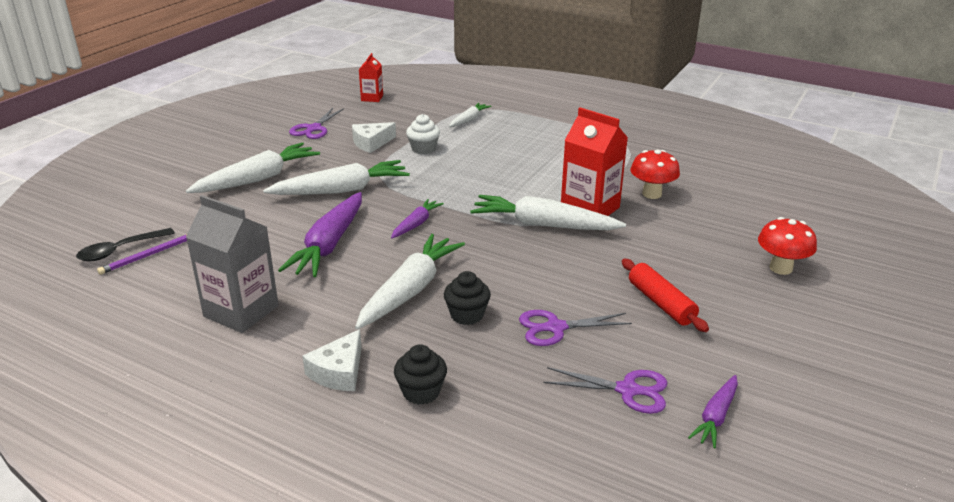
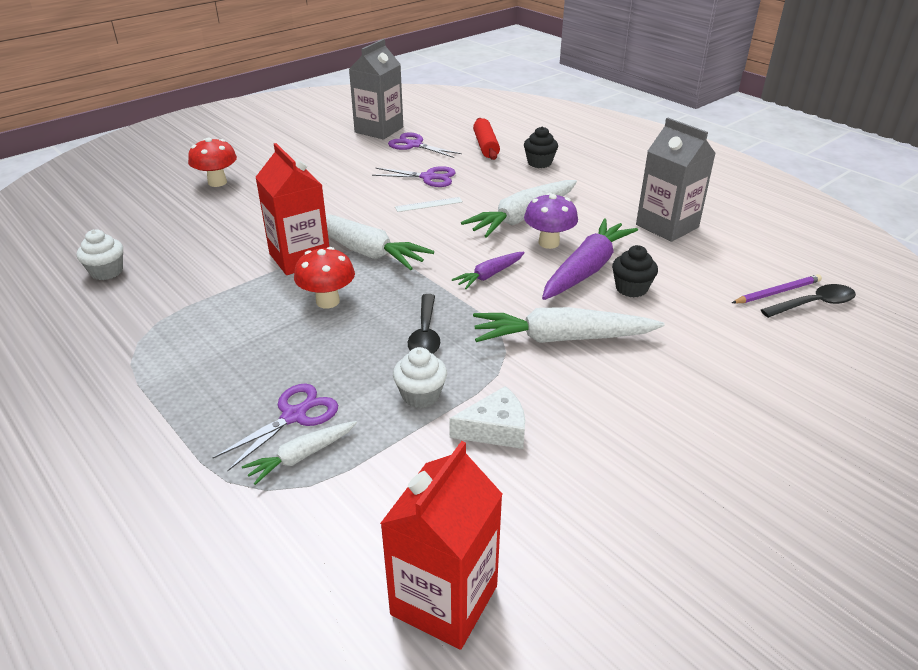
camera: 160 degrees left, 5 degrees up
(258, 179) = (677, 384): white carrot -> none
(314, 128) = (588, 499): purple scissors -> purple scissors (294, 416)
(339, 372) = (590, 179): white cheese -> none
(372, 98) = (444, 600): red carton -> red carton, size x1.84
(372, 265) = (548, 243): none -> purple mushroom
(442, 177) = (425, 334): none -> black spoon
(467, 315) = (486, 194): black cupcake -> black cupcake (631, 288)
(523, 286) = (428, 204): none -> white ruler
(652, 194) = (216, 262): red mushroom -> red mushroom (327, 301)
(661, 303) = (338, 178): red rolling pin -> red rolling pin (486, 146)
(716, 417) = (379, 130): purple carrot -> grey carton
(720, 173) = (107, 272): none -> white cupcake

